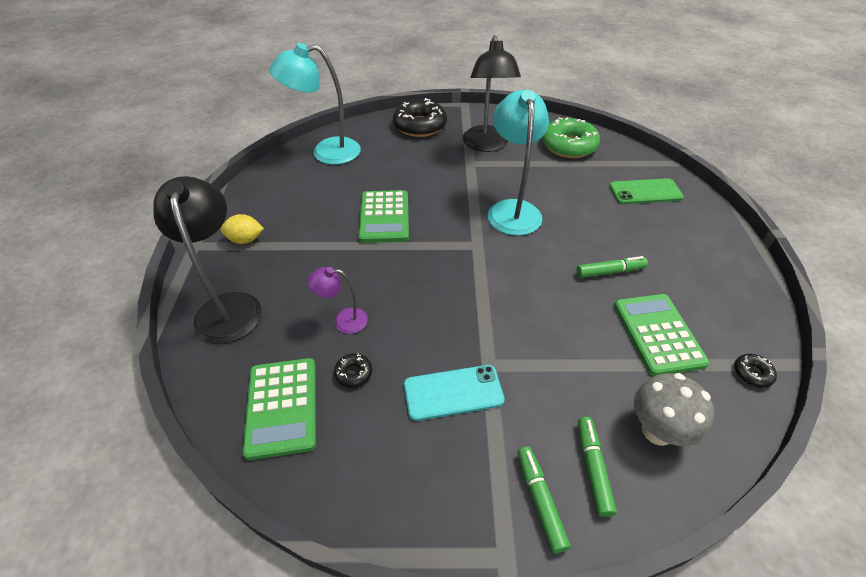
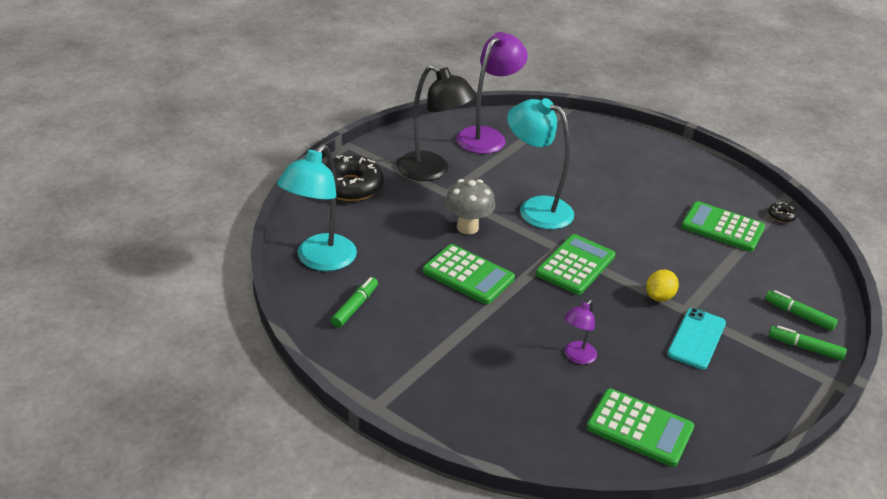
camera: 55 degrees left, 10 degrees down
(228, 306) = (492, 415): black lamp -> none
(245, 240) = (406, 369): yellow lemon -> yellow lemon (659, 297)
(353, 373) = (637, 377): black donut -> none
(466, 264) = (575, 265): none -> green calculator
(568, 146) = (487, 136): green donut -> purple lamp
(610, 272) = (650, 209): green marker -> green marker (355, 307)
(645, 192) = (585, 142): green phone -> none
(657, 431) = (792, 275): grey mushroom -> grey mushroom (467, 227)

